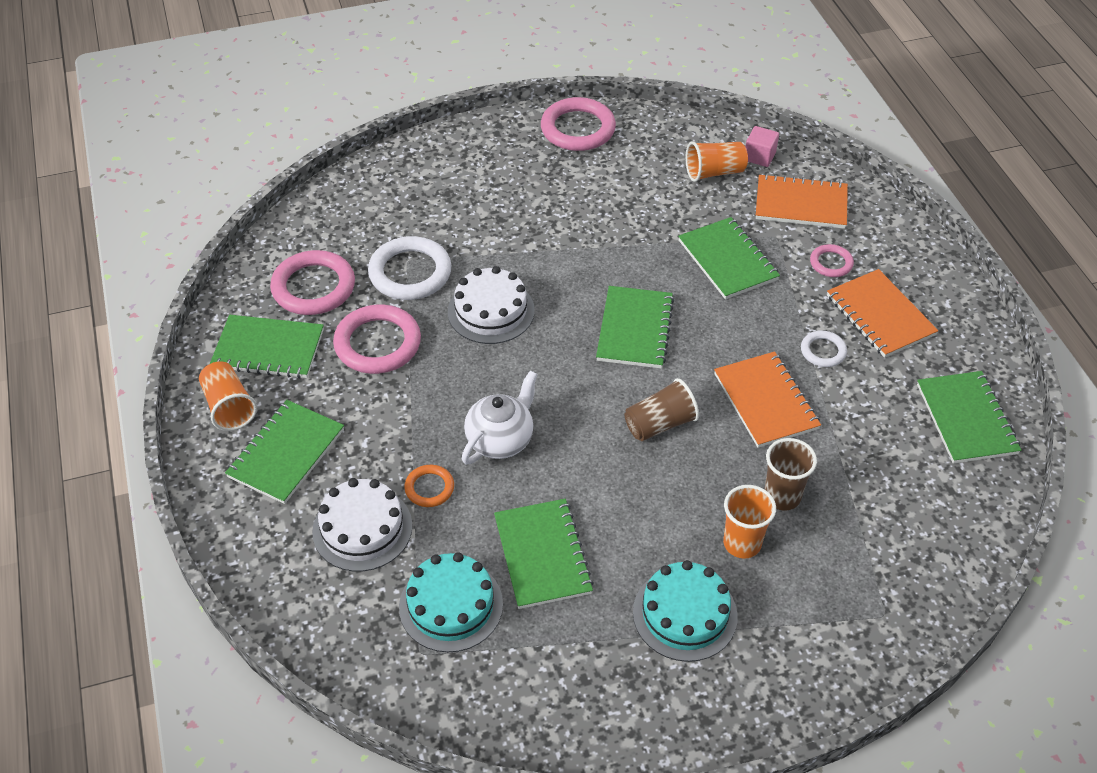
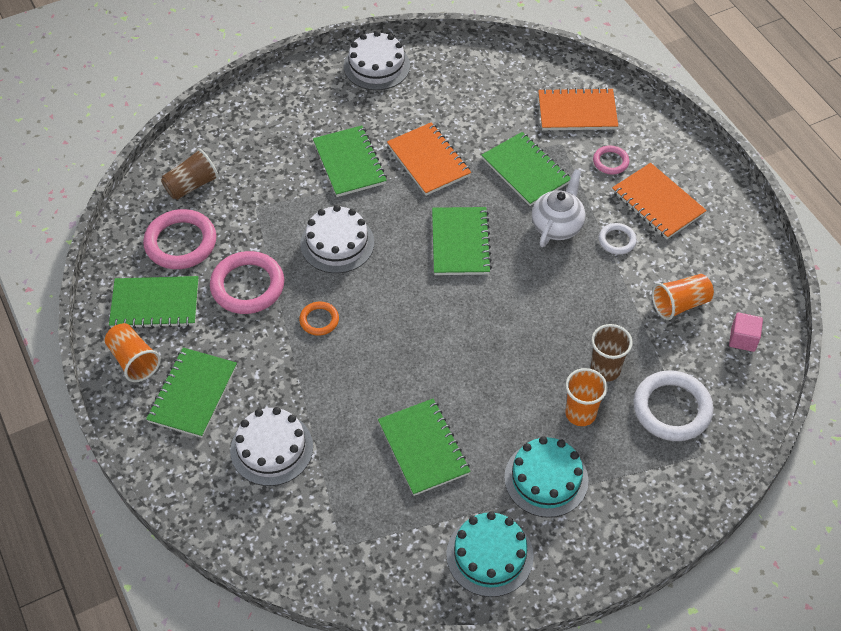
camera: 10 degrees left, 5 degrees up
(410, 273) = (261, 218): white ring -> white ring (672, 409)
(429, 488) = (319, 406): orange ring -> orange ring (319, 320)
(451, 605) = (358, 501): turquoise cake -> turquoise cake (489, 555)
(500, 440) = (369, 355): white teapot -> white teapot (557, 226)
(578, 129) = (376, 66): pink ring -> white cake
(660, 424) = (496, 323): brown cup -> brown cup (192, 185)
(714, 172) = (500, 92): orange cup -> orange cup (680, 304)
(759, 156) = (535, 72): pink cube -> pink cube (743, 339)
(765, 401) = (578, 291): orange notebook -> orange notebook (428, 161)
(966, 419) = (739, 283): green notebook -> green notebook (349, 163)

